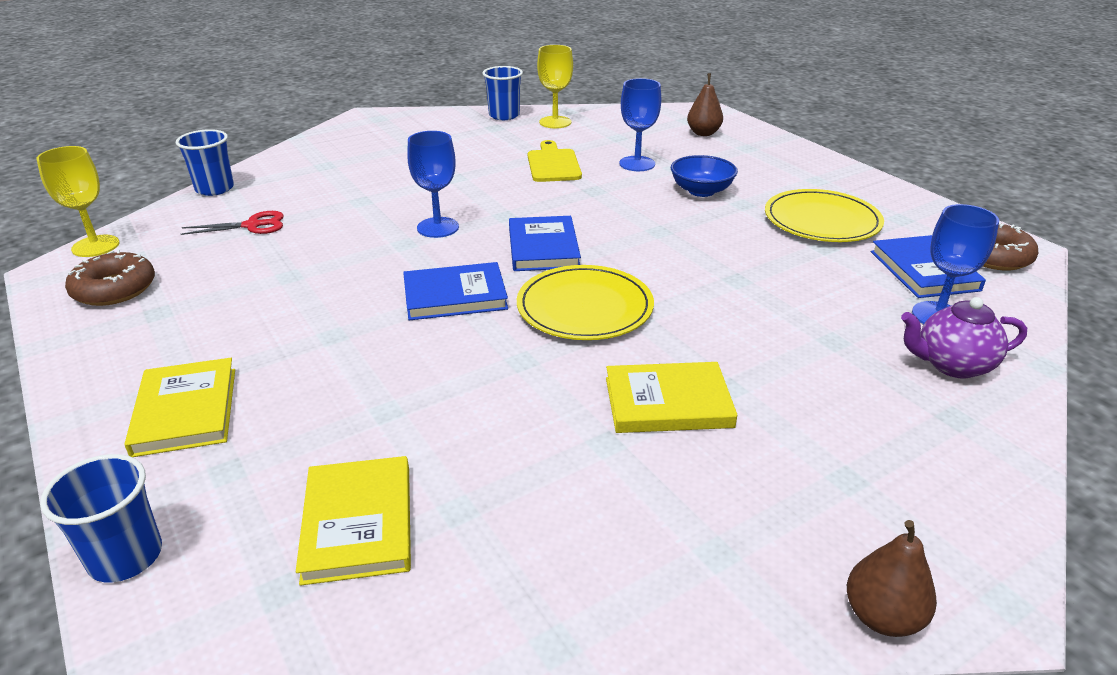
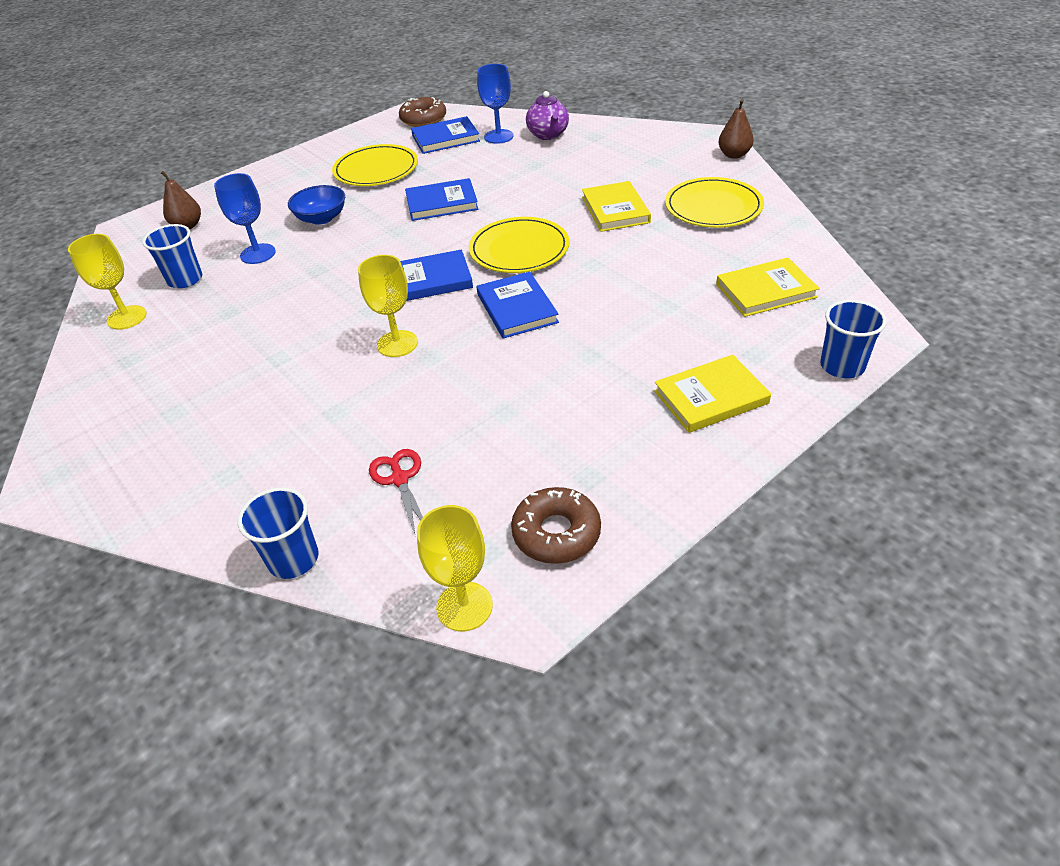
camera: 95 degrees left, 10 degrees up
(438, 227) = (397, 344): blue goblet -> yellow goblet
(504, 115) = (89, 359): blue cup -> blue cup (185, 280)
(553, 164) = (251, 301): yellow cutting board -> none
(650, 523) = (713, 207): none -> yellow plate
(722, 260) = (442, 203): none -> blue book

